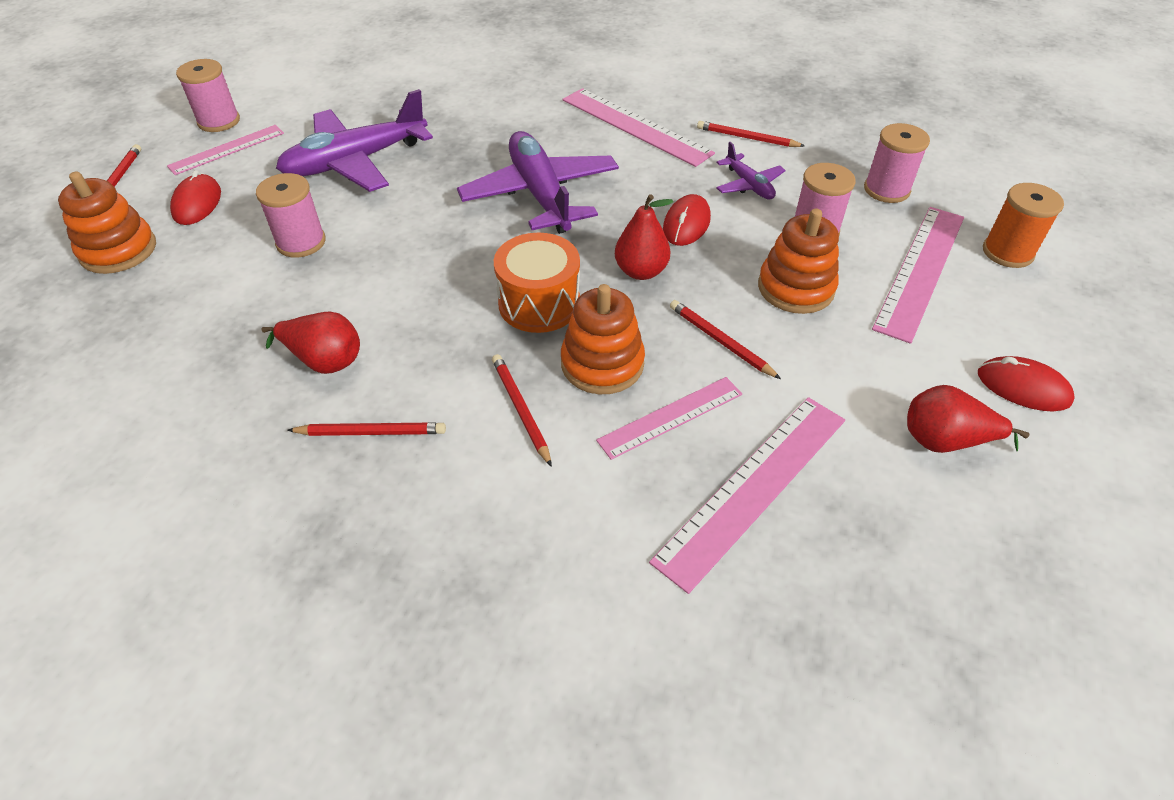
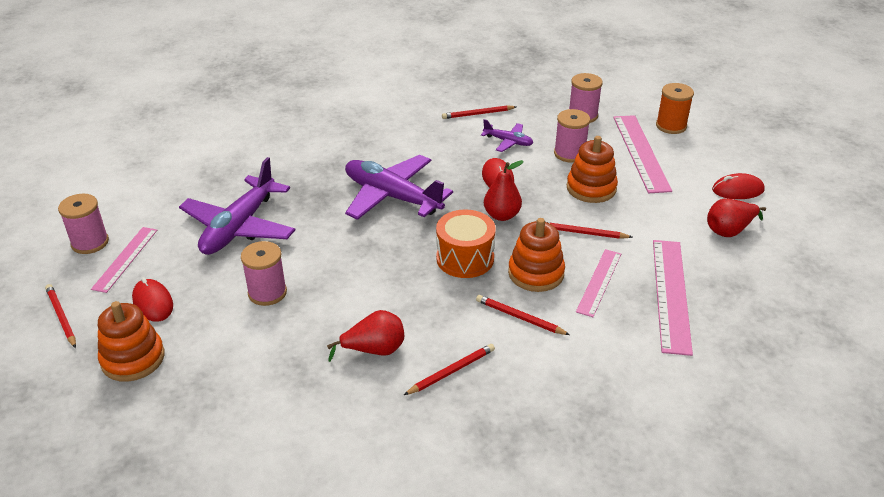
camera: 35 degrees left, 10 degrees down
(635, 126) = (403, 132): pink ruler -> none

